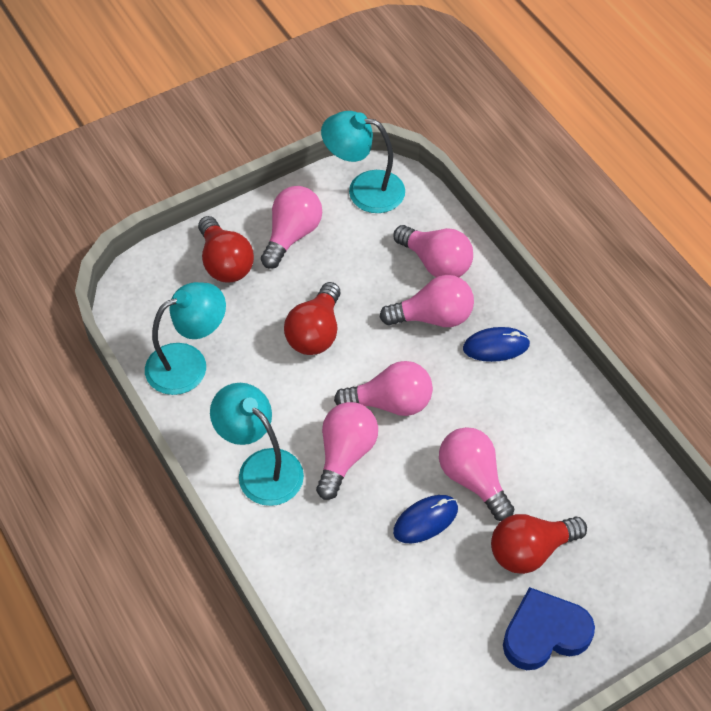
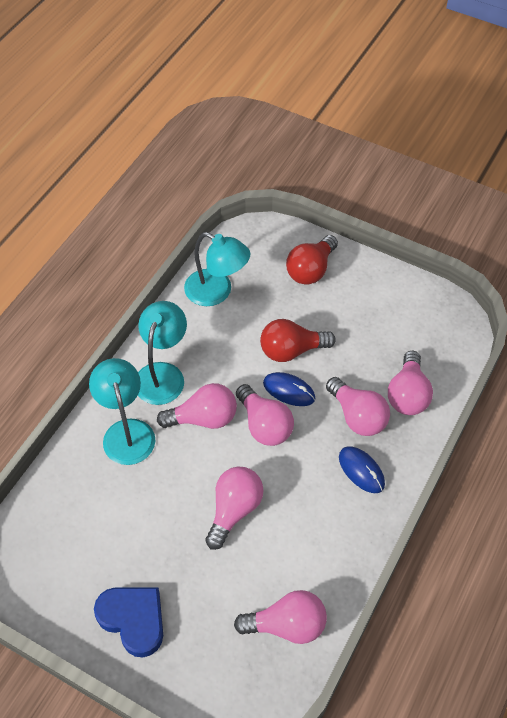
camera: 60 degrees right, 0 degrees up
(292, 235) = (363, 295): pink light bulb -> pink light bulb (287, 625)
(364, 189) = (438, 317): turquoise lamp -> turquoise lamp (126, 431)
(425, 520) = (181, 495): blue mouse -> blue mouse (289, 391)
(530, 551) = (197, 578): red light bulb -> none

